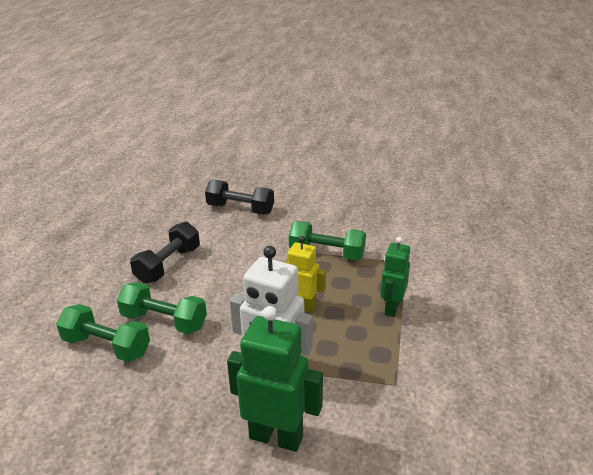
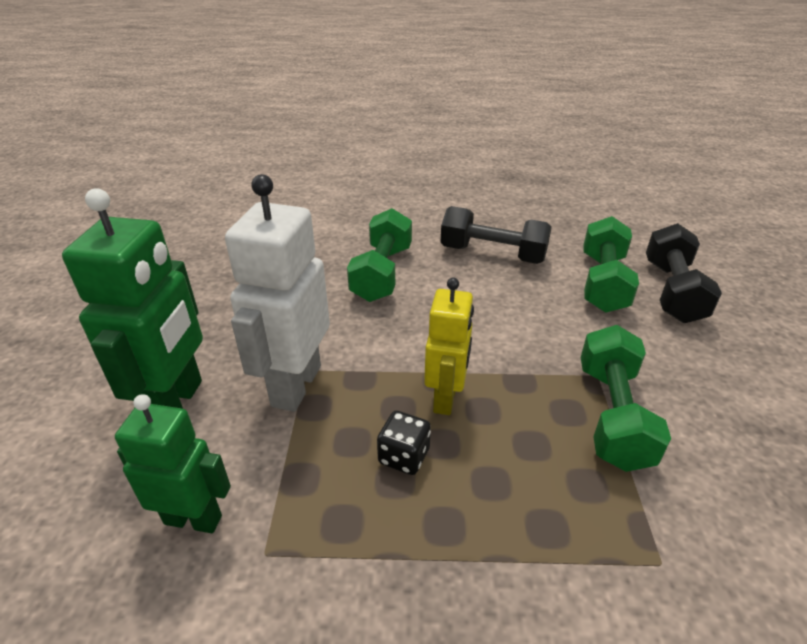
camera: 80 degrees right, 5 degrees up
(106, 346) = (333, 245): green dumbbell -> green dumbbell (603, 282)
(341, 328) = (404, 456): none -> black dice
(391, 308) = (481, 538): green robot -> green robot (193, 519)

